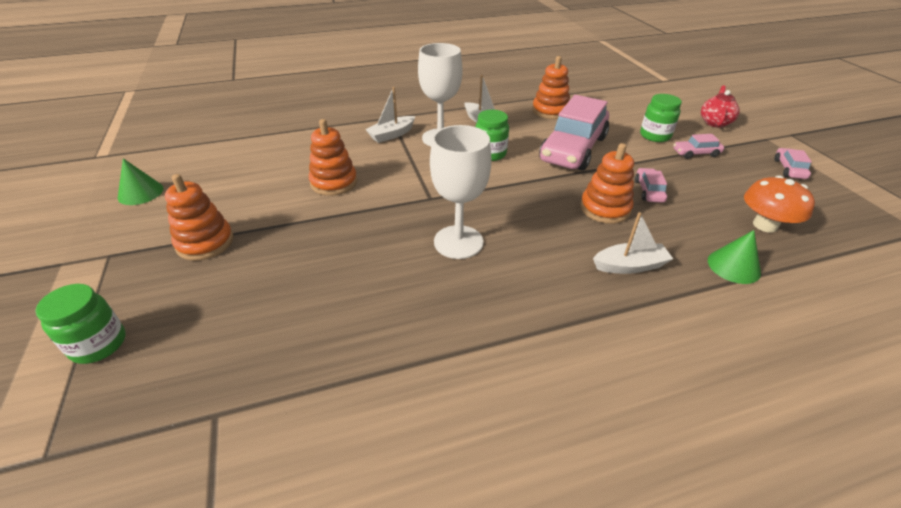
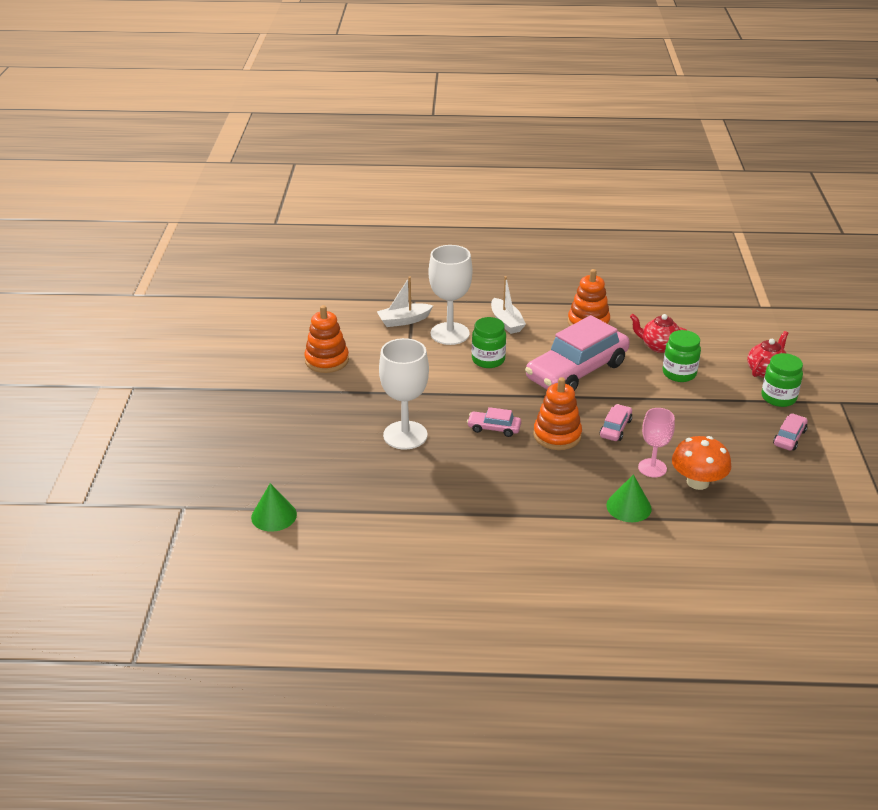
camera: 20 degrees right, 5 degrees down
(99, 344) = (120, 448): green jar -> green jar (778, 398)
(140, 193) = (165, 338): green cone -> green cone (274, 515)
(205, 243) = (205, 392): orange stacking toy -> none
(619, 119) = (658, 346): none -> red teapot
(630, 266) = (536, 486): white boat -> none
(696, 153) = (704, 401): pink car -> pink car (494, 428)
(714, 221) = (652, 468): none -> pink goblet

